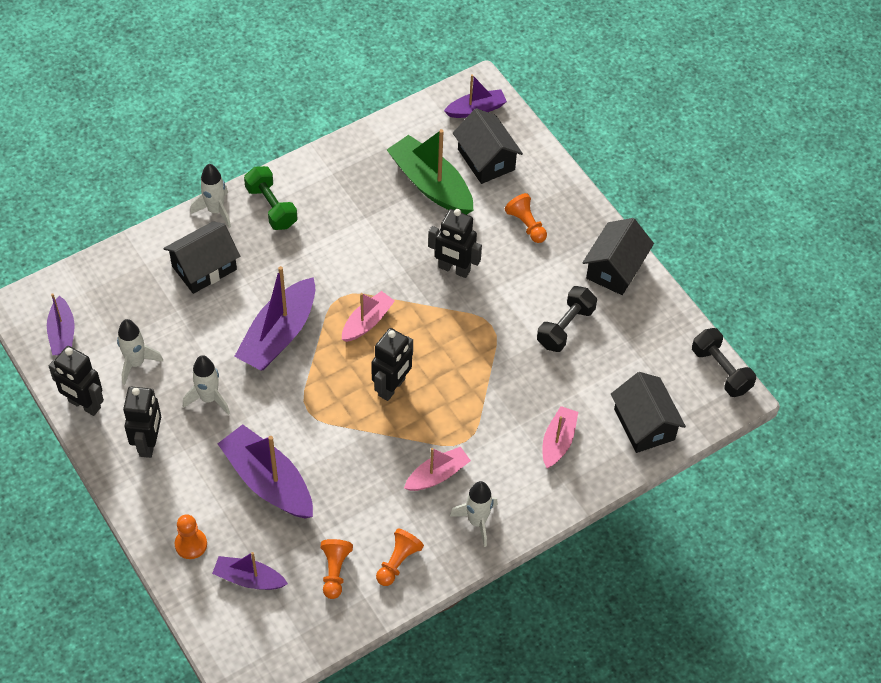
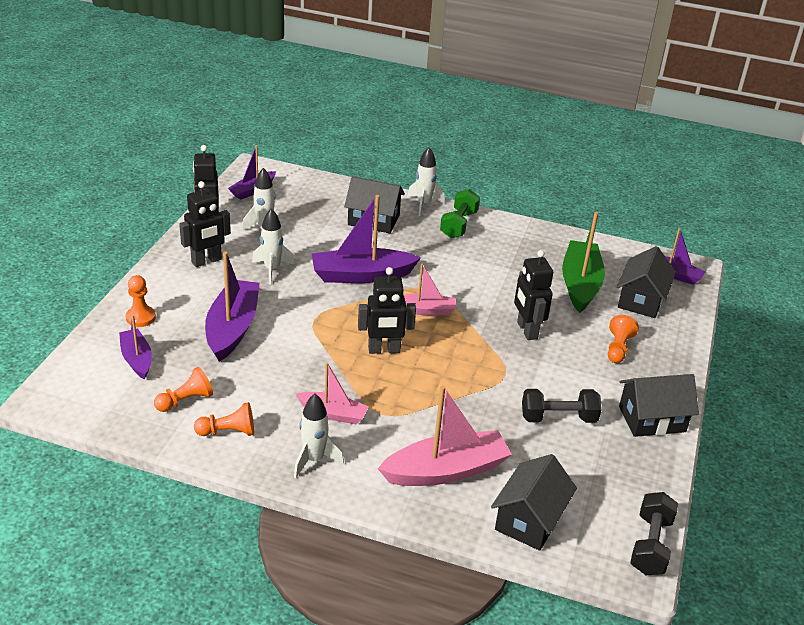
camera: 50 degrees right, 20 degrees down
(558, 441) = (446, 470): pink boat -> pink boat, size x1.71

